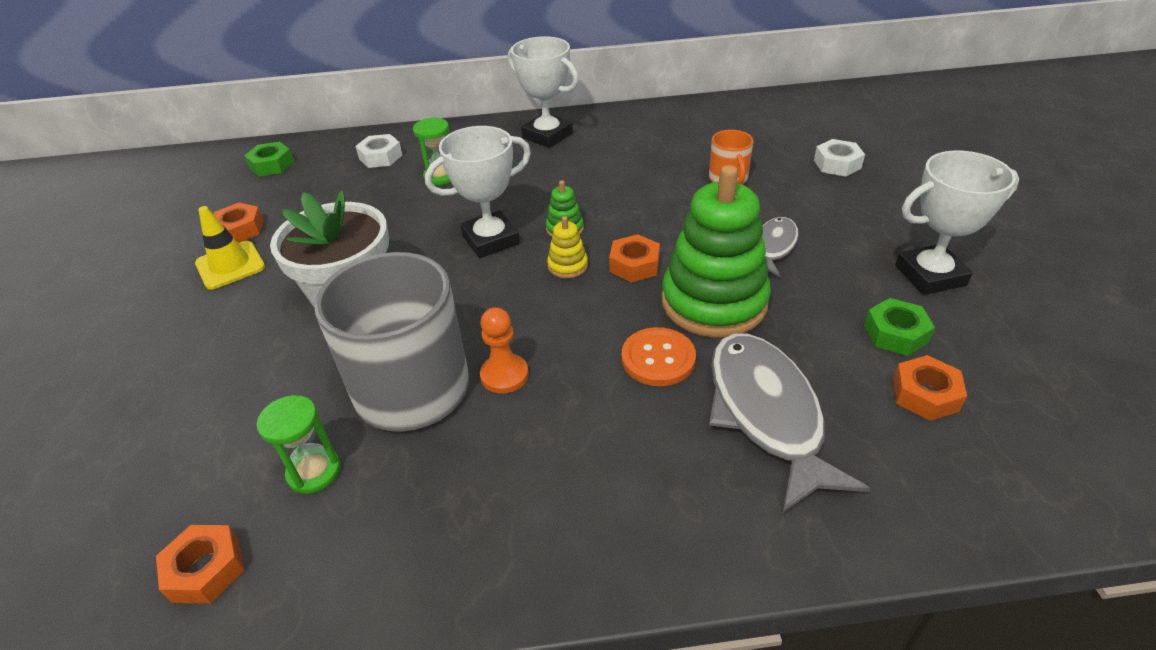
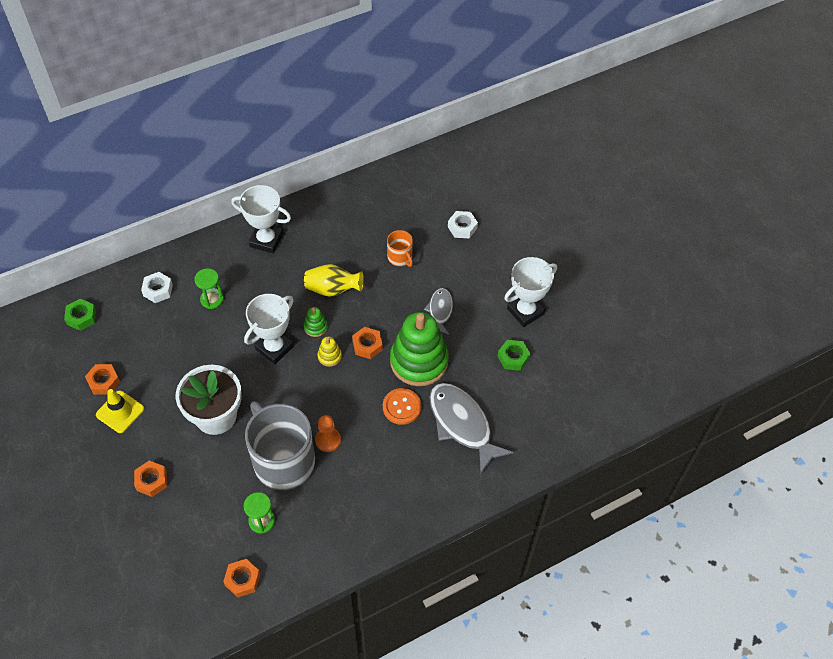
camera: 25 degrees left, 15 degrees up
(612, 194) = (332, 289): none -> yellow vase
(925, 394) = (531, 392): orange nut -> orange nut (151, 481)

